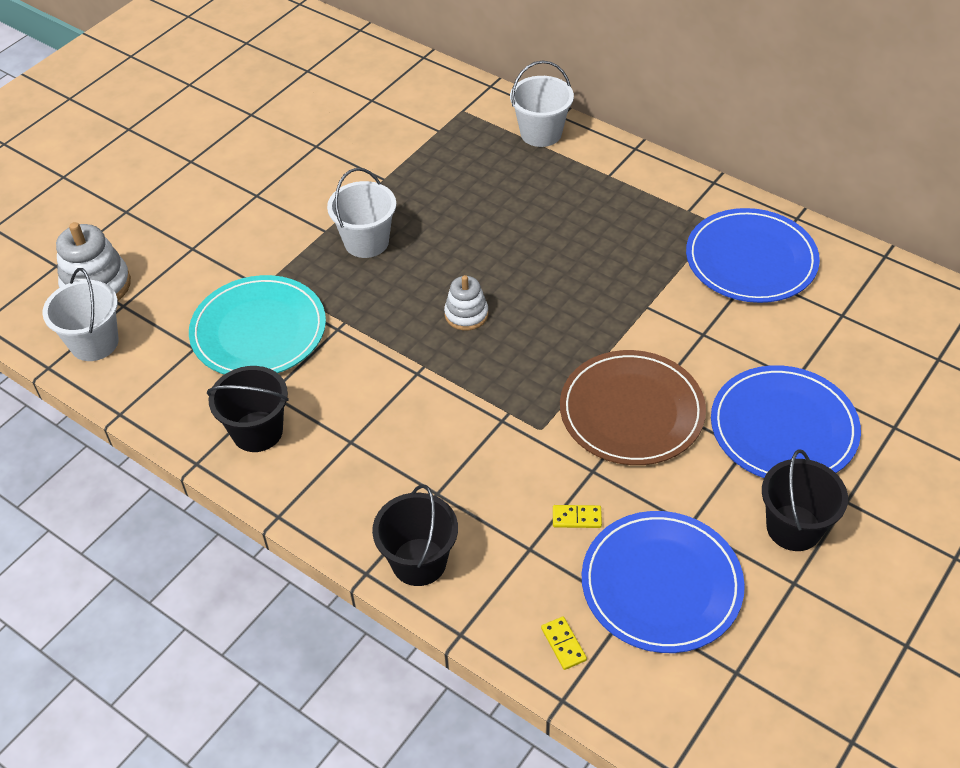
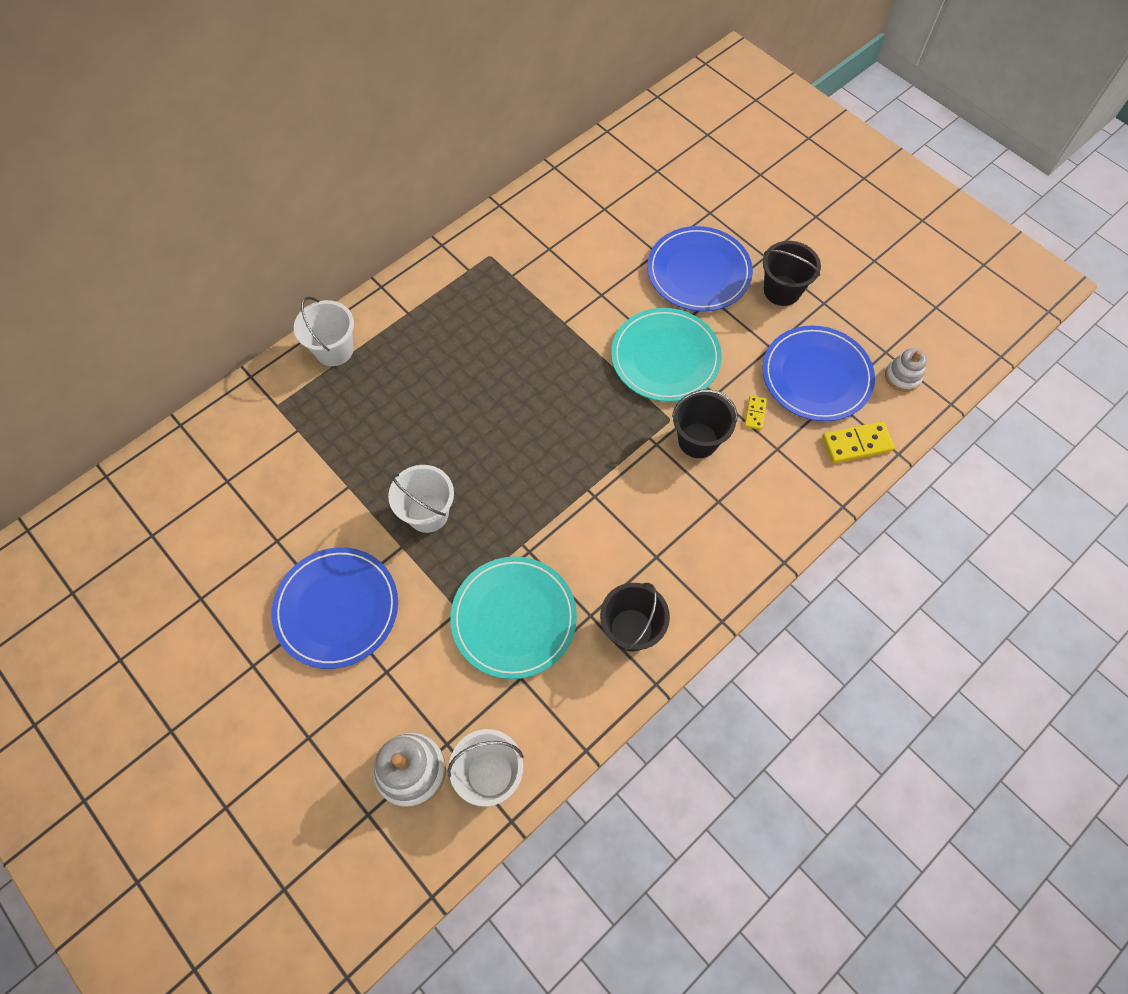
camera: 80 degrees left, 15 degrees up
(419, 562) = (779, 524): black bucket -> black bucket (698, 440)
(466, 314) = (539, 448): white stacking toy -> white stacking toy (902, 376)
(563, 644) = (856, 444): yellow domino -> yellow domino, size x1.79
(631, 411) = (665, 357): brown plate -> turquoise plate
(751, 260) = (534, 245): blue plate -> blue plate (337, 608)

